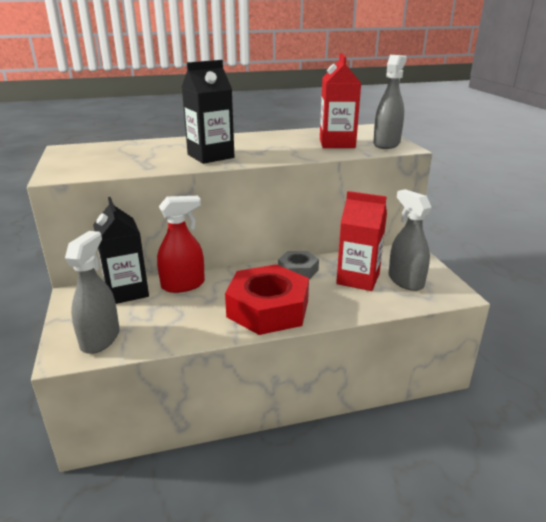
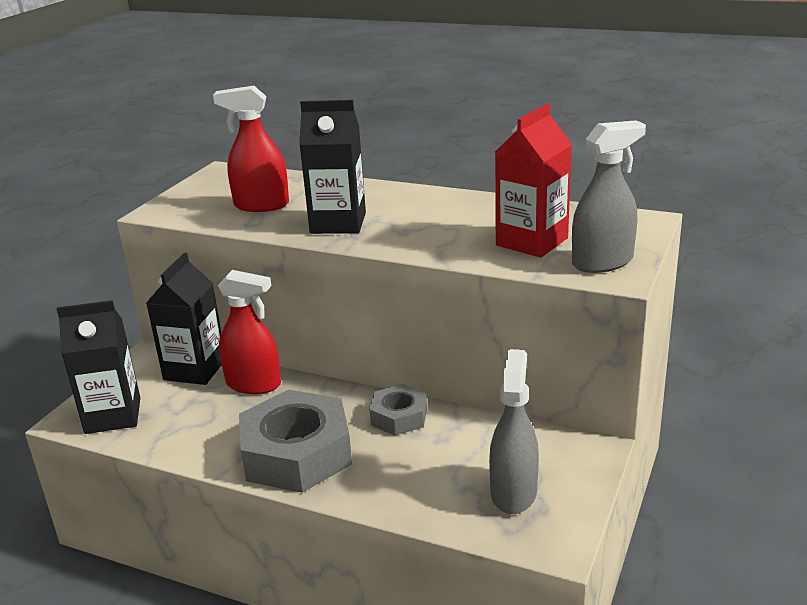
camera: 40 degrees right, 0 degrees up
(100, 339) = (113, 416): grey spray bottle -> black carton
(137, 158) = (261, 205): none -> red spray bottle
(268, 308) = (297, 453): red nut -> grey nut
(358, 279) = (454, 461): red carton -> none

